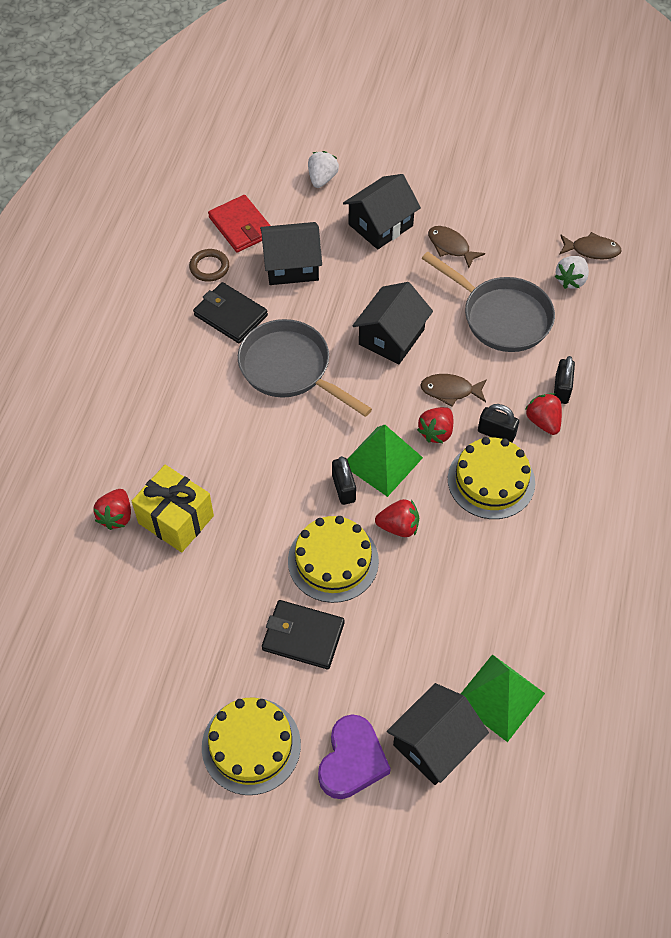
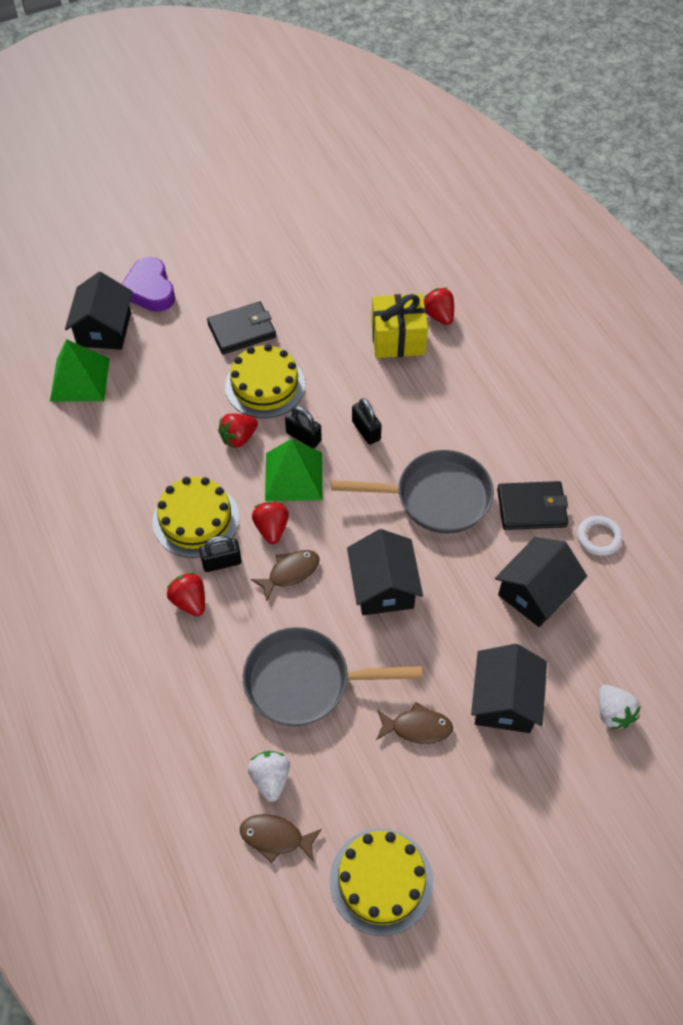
camera: 140 degrees right, 0 degrees up
(209, 267) = (598, 537): brown ring -> white ring
(241, 226) = (621, 598): red wallet -> none
(251, 745) = (218, 260): yellow cake -> yellow cake (381, 881)
(543, 421) = (190, 601): red strawberry -> red strawberry turned 150 degrees counterclockwise
(561, 389) = (195, 644): black padlock -> black padlock (366, 430)
(592, 250) = (276, 837): brown fish -> brown fish turned 45 degrees clockwise

